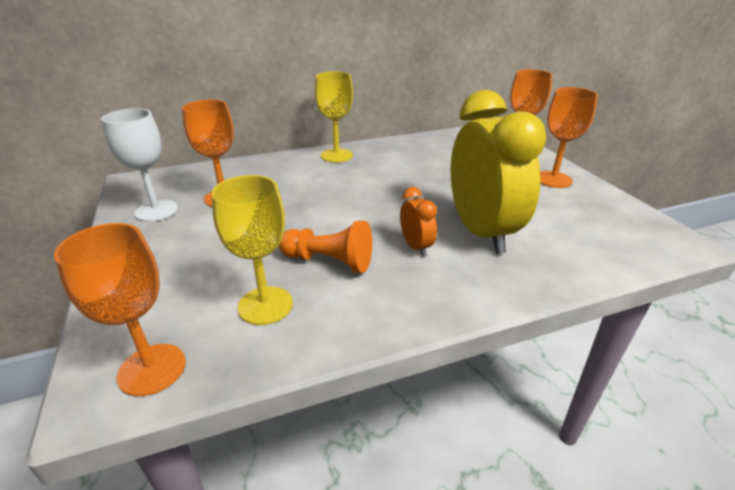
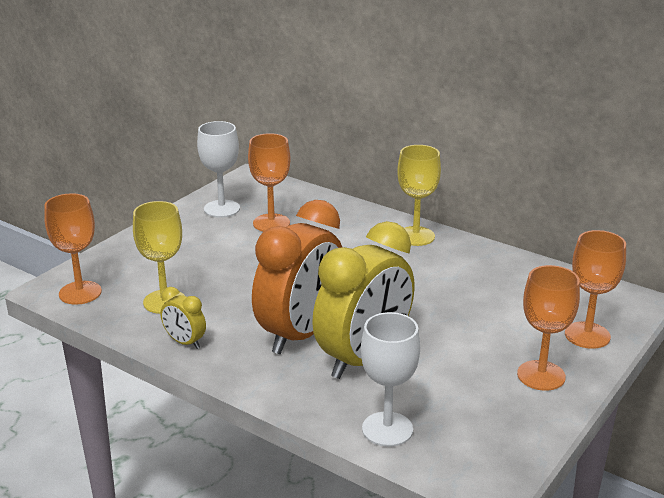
camera: 55 degrees right, 5 degrees down
(329, 261) = (237, 304): orange pawn -> none
(359, 320) = (185, 342): none -> yellow clock
(416, 247) = (301, 334): orange clock -> orange clock, size x2.31
(590, 257) = (387, 429): none -> white goblet

